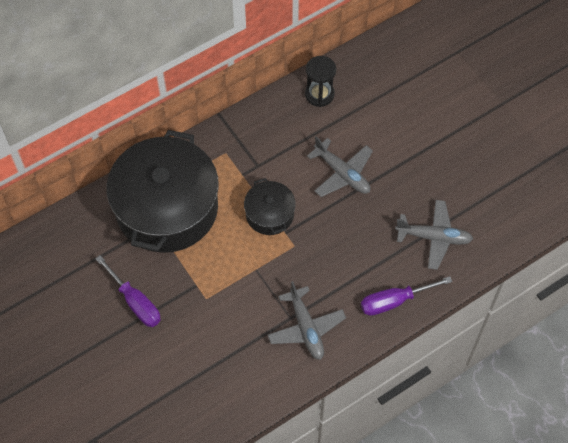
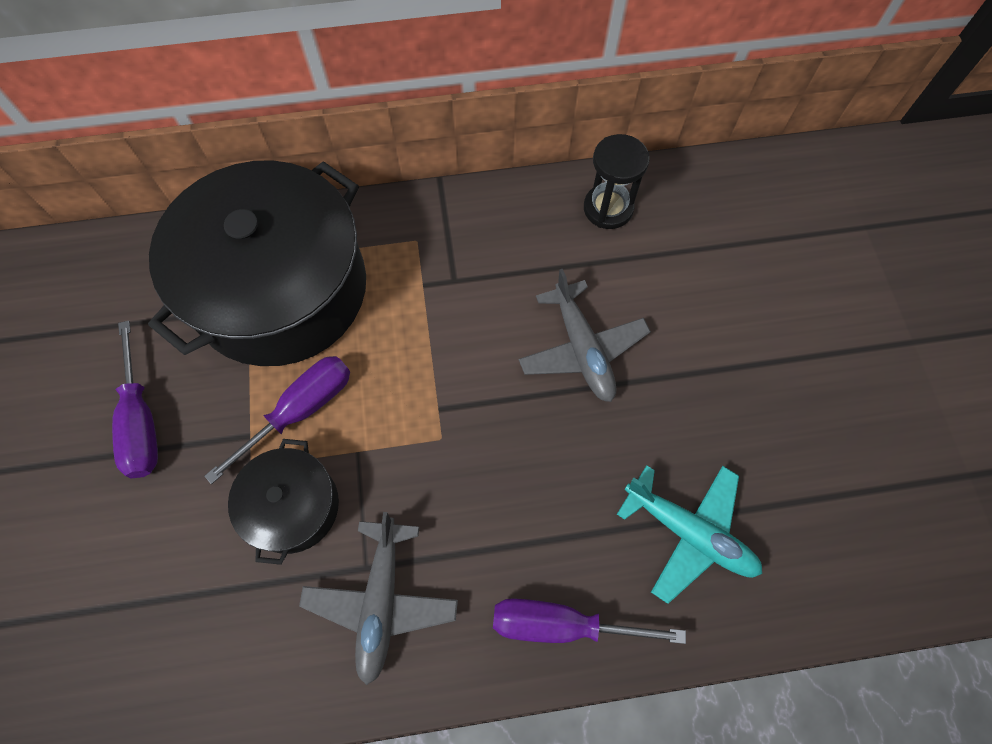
camera: 25 degrees right, 5 degrees up
(215, 263) = (300, 411): none -> purple screwdriver
(269, 214) = (430, 367): black pot -> black pot (293, 506)
(434, 237) = (689, 532): grey plane -> turquoise plane

